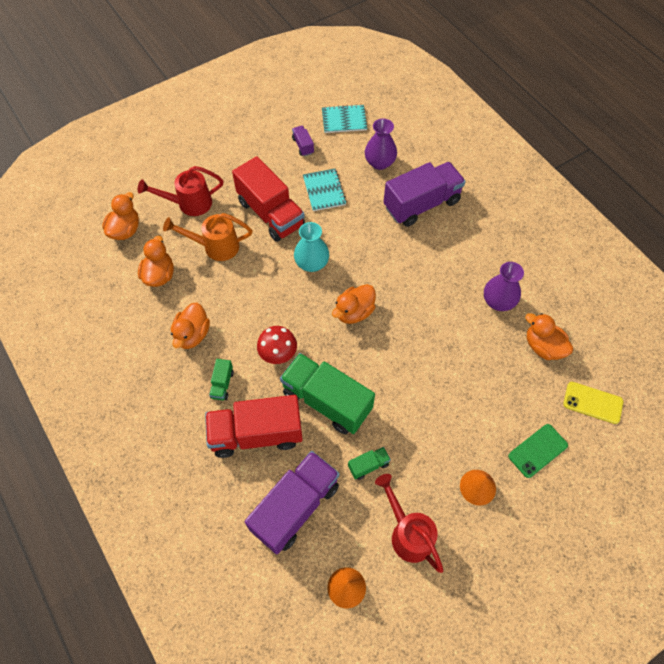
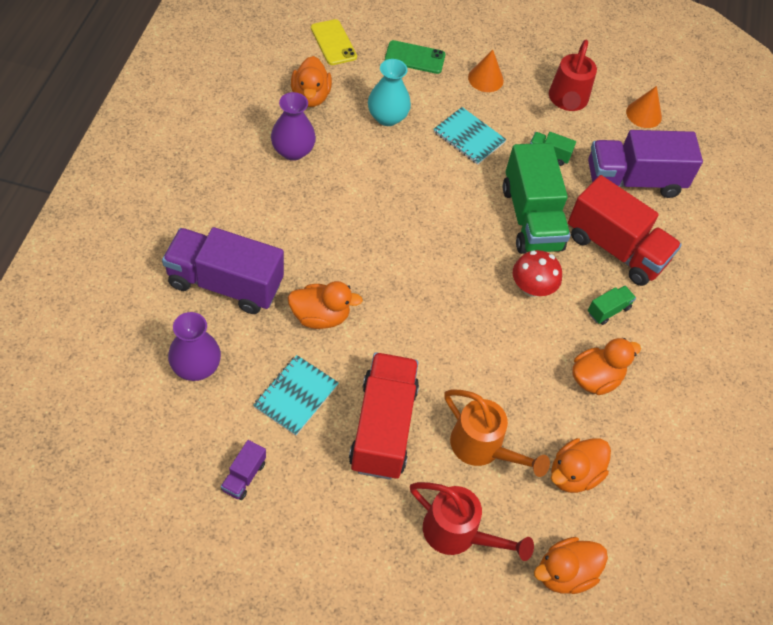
camera: 140 degrees left, 5 degrees down
(312, 263) = (406, 334): turquoise vase -> turquoise vase (387, 117)
(344, 120) = (152, 461): turquoise notebook -> turquoise notebook (469, 137)
(354, 312) = (423, 257): orange duck -> orange duck (320, 316)

